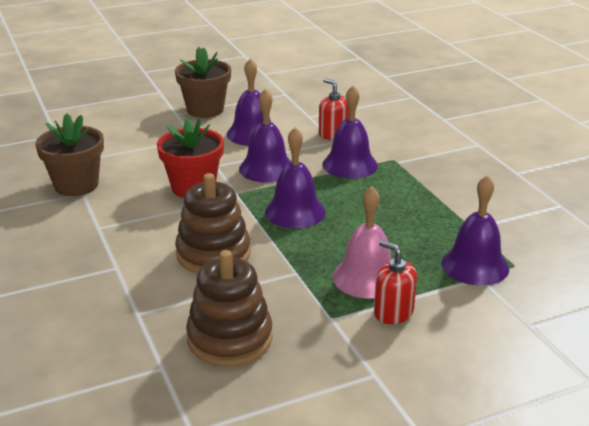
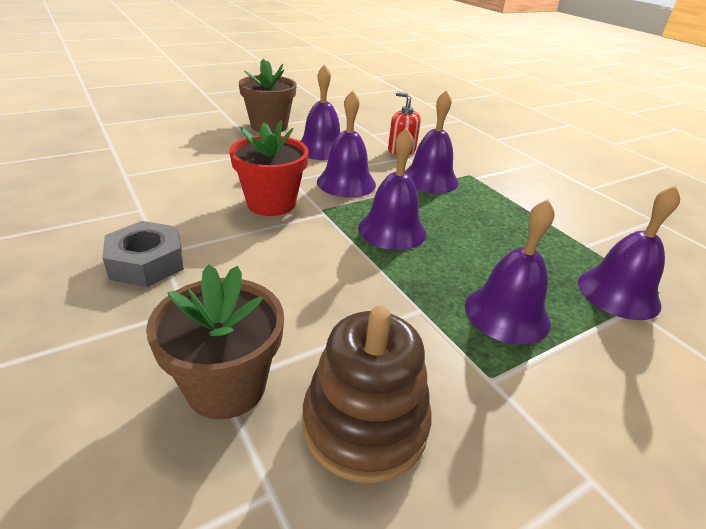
camera: 10 degrees left, 5 degrees up
(76, 185) = (133, 200): brown flower pot -> brown flower pot (226, 386)
(87, 234) = (146, 262): none -> grey nut
(213, 254) = (311, 286): brown stacking toy -> none
(366, 277) = (507, 313): pink bell -> purple bell
(393, 312) = (564, 365): red soap dispenser -> none

